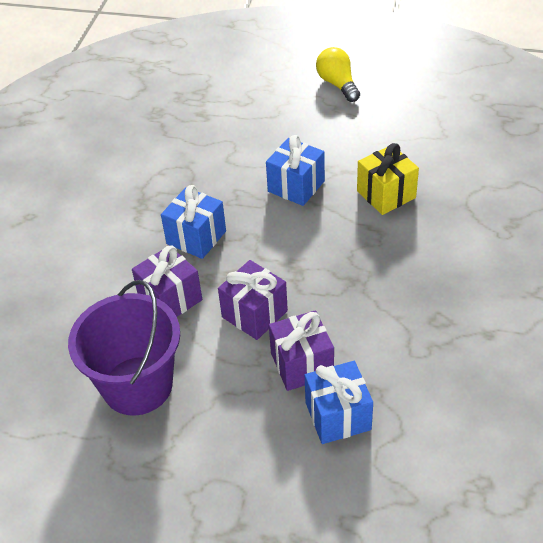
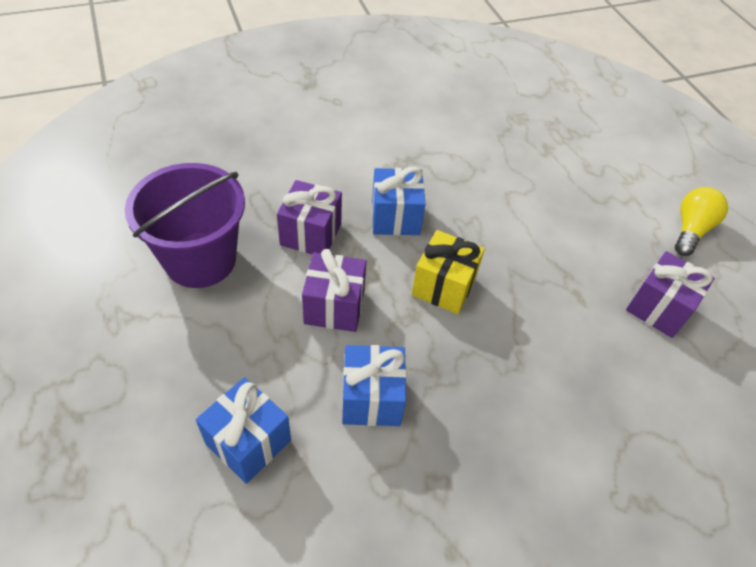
camera: 50 degrees right, 5 degrees up
(296, 186) = (520, 262): blue gift -> blue gift (371, 398)
(301, 364) = (296, 377): purple gift -> purple gift (658, 308)
(386, 194) = (576, 346): yellow gift -> yellow gift (443, 286)

